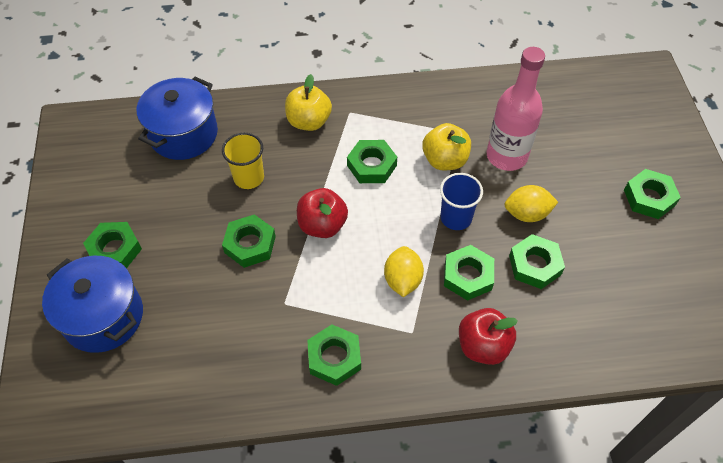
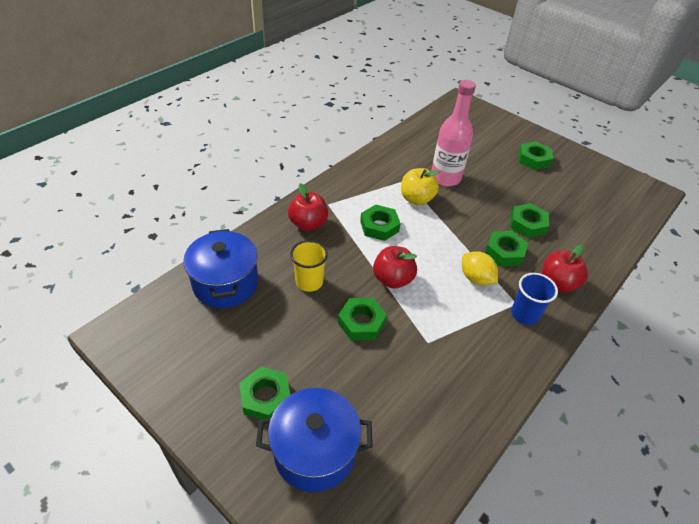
camera: 45 degrees left, 10 degrees down
(309, 121) = (308, 224): yellow apple -> red apple
(334, 357) = (496, 351): green nut -> none
(456, 218) = (460, 226): blue cup -> blue cup (524, 314)
(527, 214) = (491, 201): yellow lemon -> none

